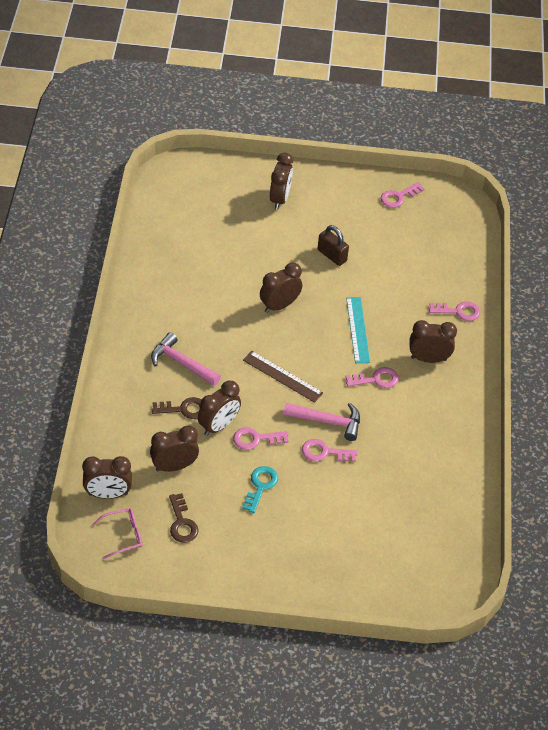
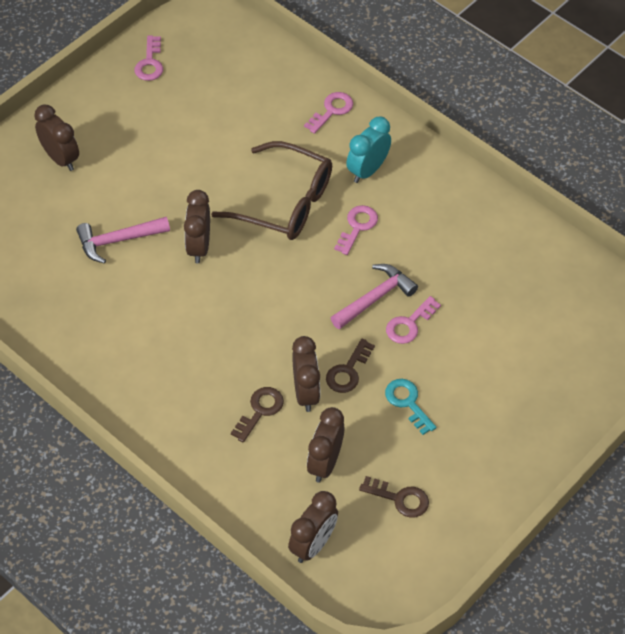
camera: 50 degrees left, 5 degrees up
(123, 535) = (375, 561): pink glasses -> none
(182, 363) = (199, 376): pink hammer -> pink hammer (118, 240)
(256, 439) = (348, 371): pink key -> brown key
(282, 376) = (290, 300): brown ruler -> none
(332, 255) = (174, 163): brown padlock -> none
(357, 329) = (285, 202): turquoise ruler -> brown glasses
(428, 359) = (367, 170): brown clock -> turquoise clock

